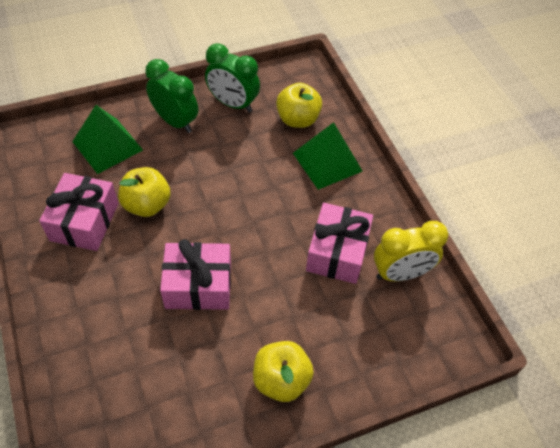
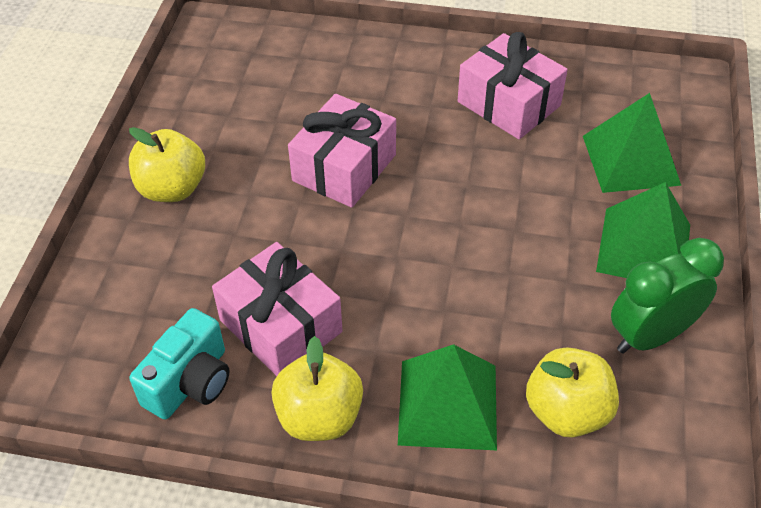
camera: 125 degrees right, 5 degrees down
(147, 205) = (499, 164): yellow apple -> yellow apple (319, 417)
(175, 121) = (644, 247): green clock -> green pyramid
(400, 273) = (190, 382): yellow clock -> turquoise camera

